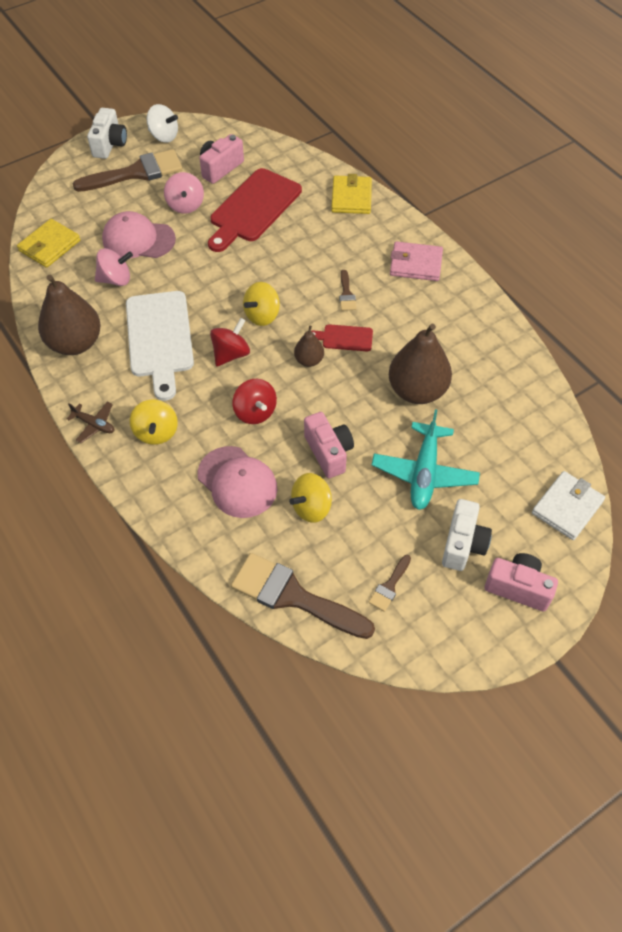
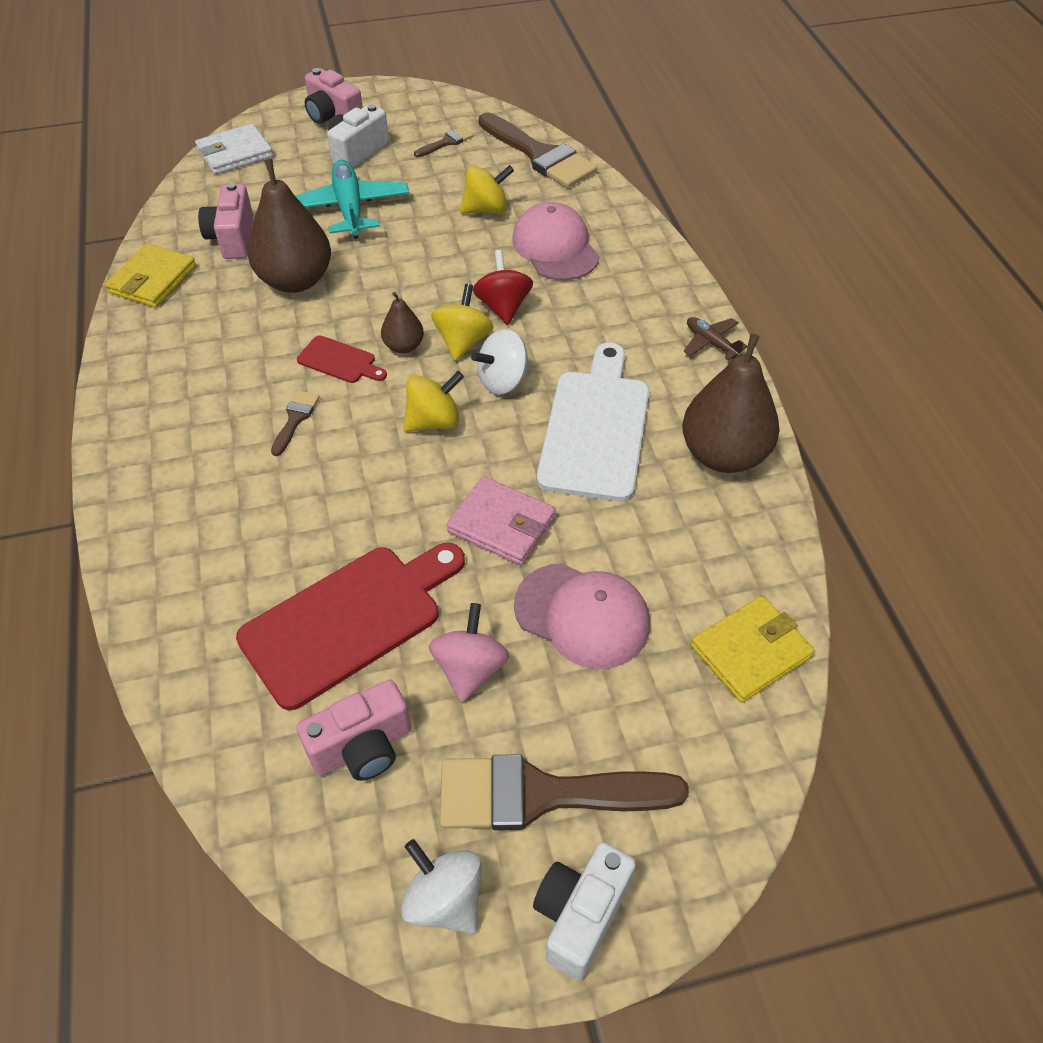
camera: 160 degrees left, 5 degrees down
(116, 279) = (640, 545): pink spinning top -> none
(156, 432) = (633, 315): yellow spinning top -> yellow spinning top (463, 341)
(231, 354) = (503, 381): red spinning top -> white spinning top
(329, 452) = (439, 249): pink camera -> pink camera (233, 238)
(351, 197) = (164, 590): yellow wallet -> yellow wallet (153, 280)
(416, 264) = (162, 436): pink wallet -> pink wallet (501, 524)
(424, 473) = (350, 209): turquoise plane -> turquoise plane turned 45 degrees counterclockwise

